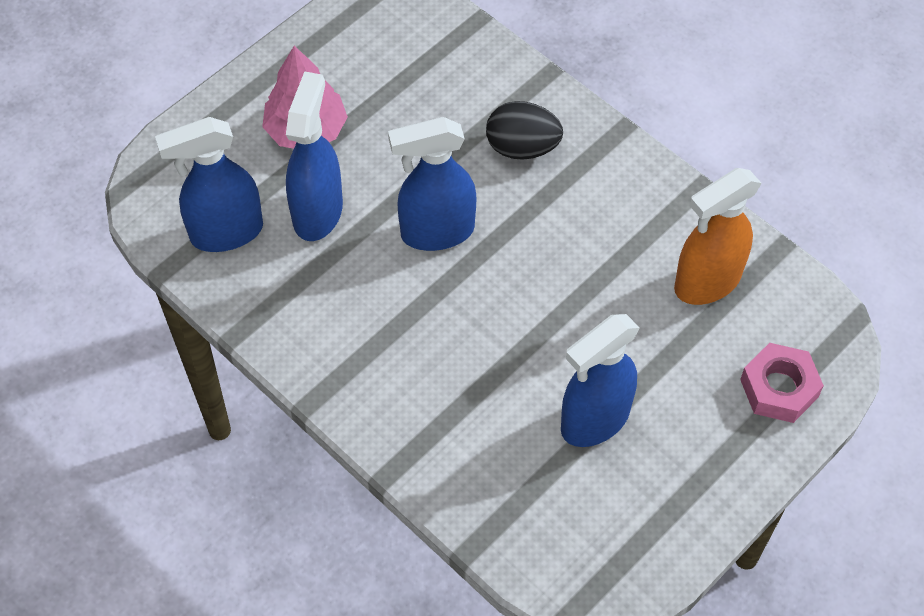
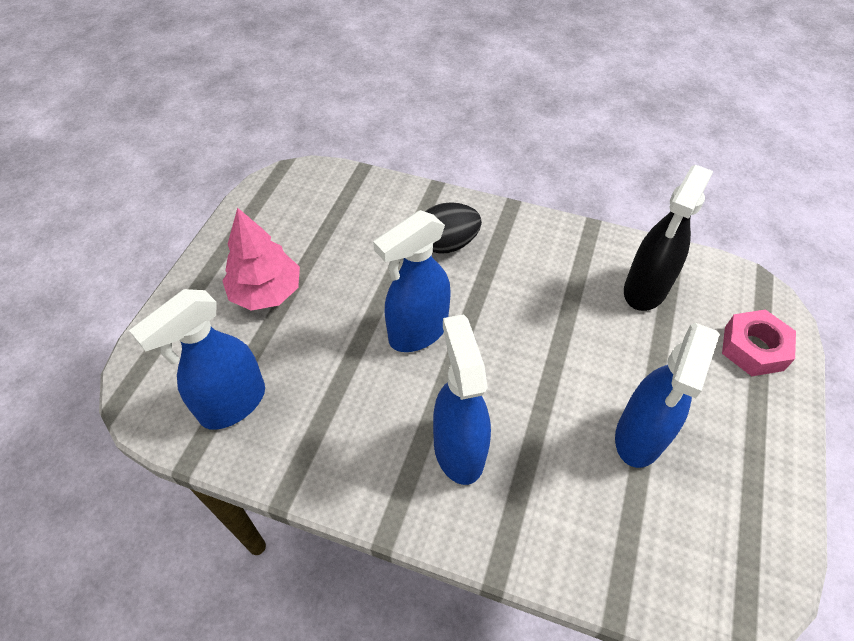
camera: 25 degrees left, 5 degrees down
(318, 212) = (308, 354): blue spray bottle -> blue spray bottle (458, 449)
(706, 282) = (645, 290): orange spray bottle -> black spray bottle

